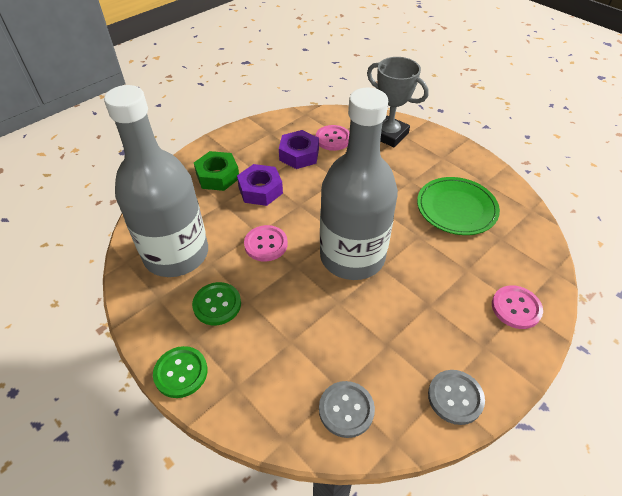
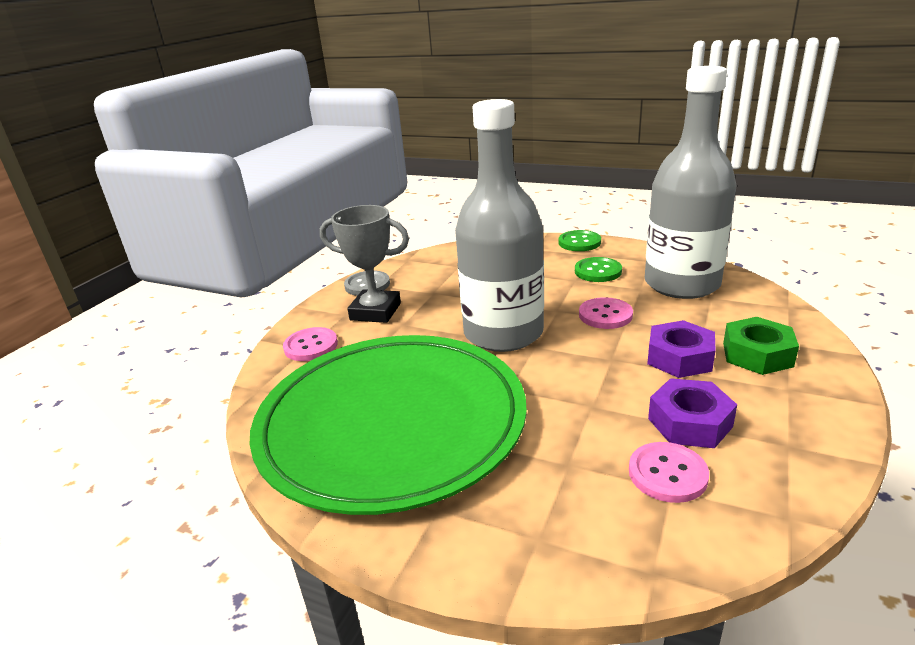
camera: 160 degrees right, 20 degrees down
(346, 409) = (448, 261): grey button -> none
(389, 135) = (569, 526): grey trophy -> grey trophy (375, 312)
(456, 208) = (392, 423): green plate -> green plate, size x2.08

